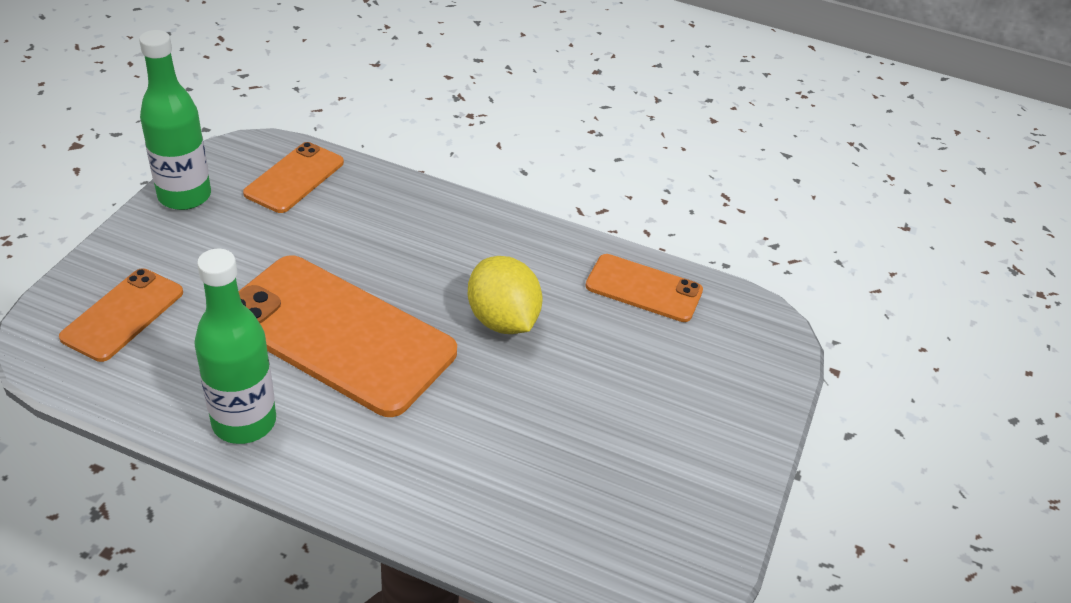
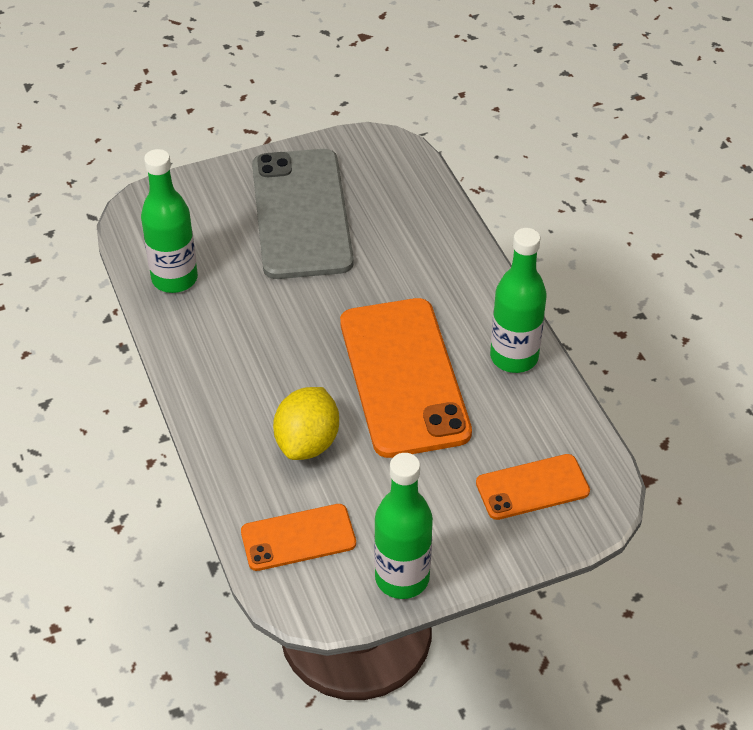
camera: 130 degrees left, 5 degrees up
(502, 320) = (290, 318): yellow lemon -> yellow lemon (307, 442)
(632, 428) = (301, 214): none -> grey phone
(644, 288) = (174, 279): orange phone -> green bottle

